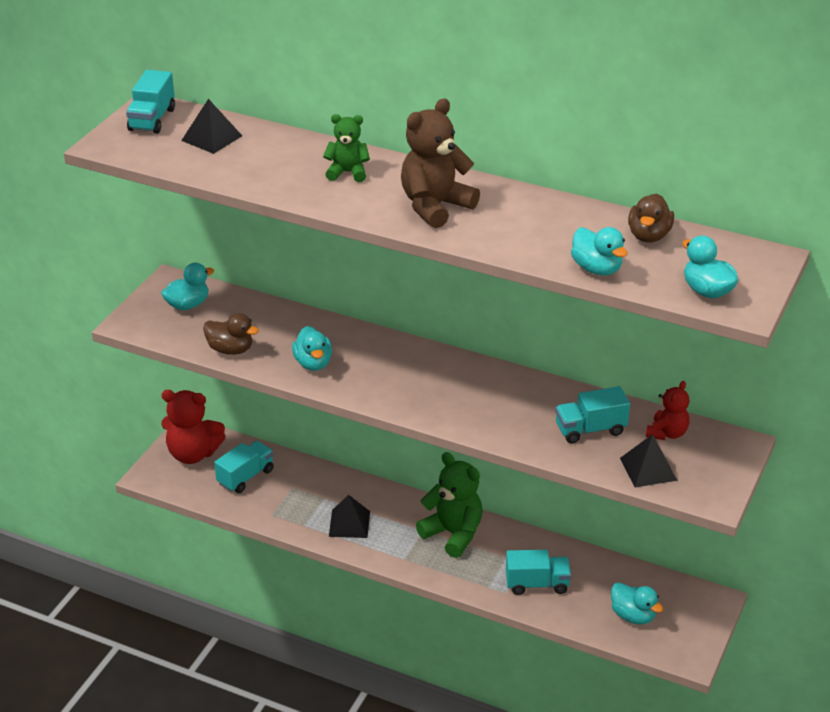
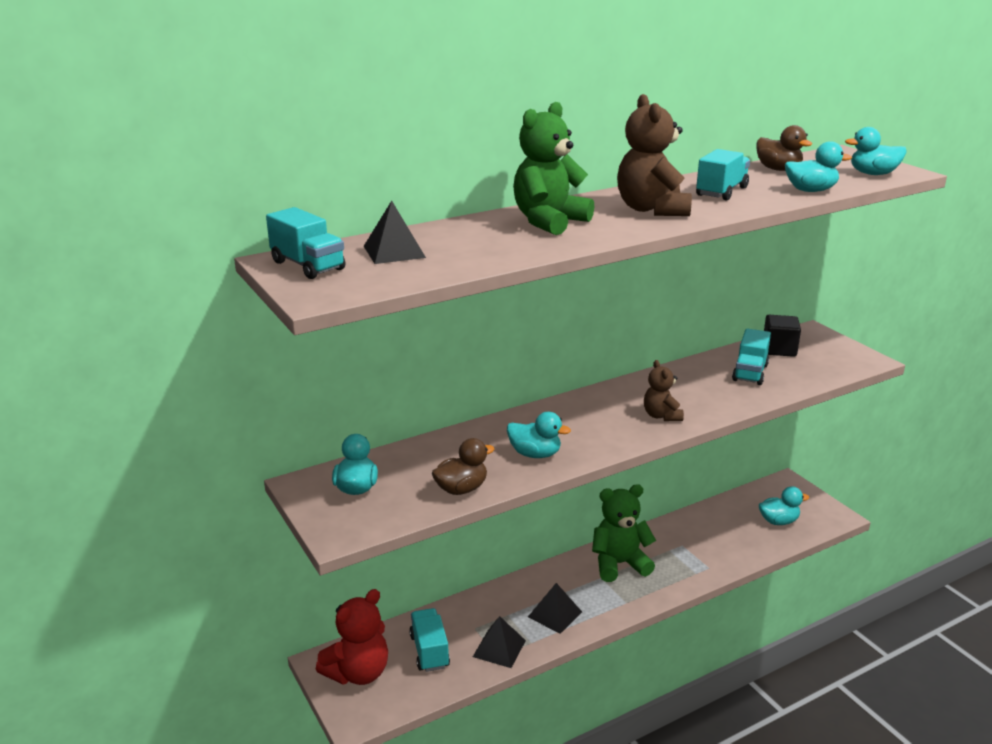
camera: 55 degrees left, 10 degrees down
(347, 173) = (549, 222): green teddy bear -> green teddy bear, size x1.70
(445, 405) = (661, 416): none -> brown teddy bear
(537, 584) = (711, 548): turquoise truck -> turquoise truck (721, 192)
(648, 469) = (816, 369): black pyramid -> black pyramid (499, 648)
(667, 433) = (779, 349): red teddy bear -> black cube

